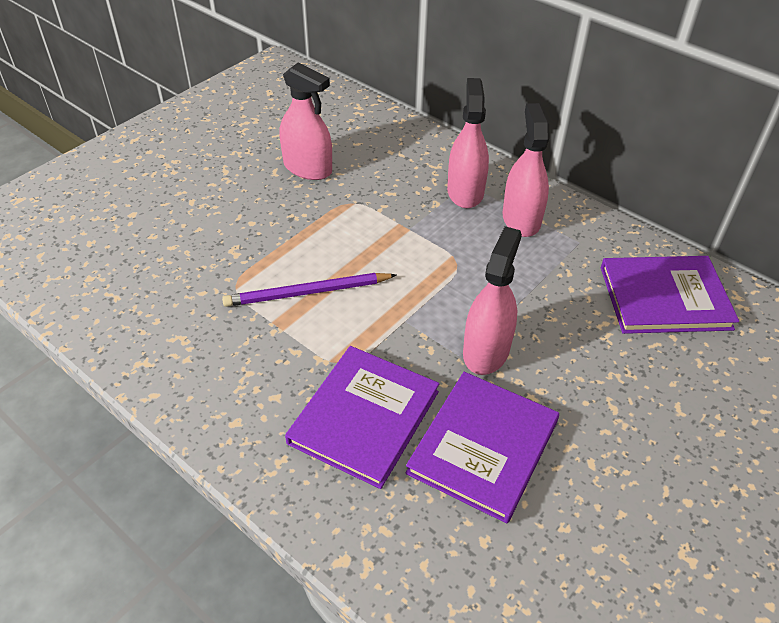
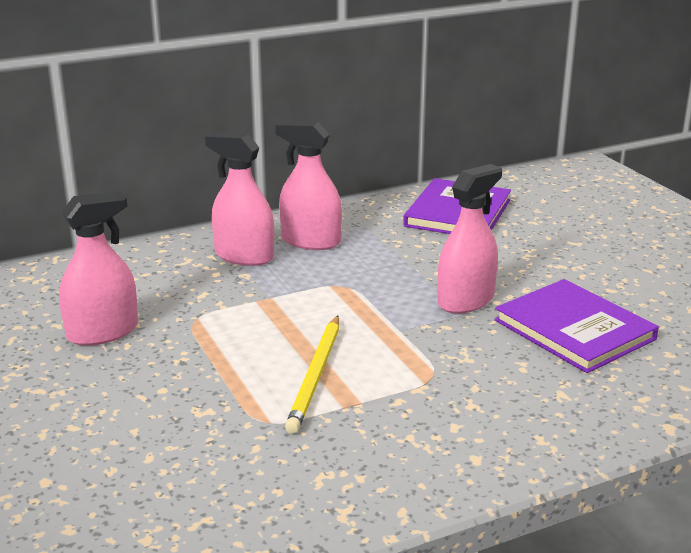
camera: 65 degrees left, 20 degrees down
(307, 293) = (316, 376): purple pencil -> yellow pencil
(364, 417) = (510, 380): purple book -> none
(486, 351) = (465, 300): pink spray bottle -> pink spray bottle turned 90 degrees clockwise

